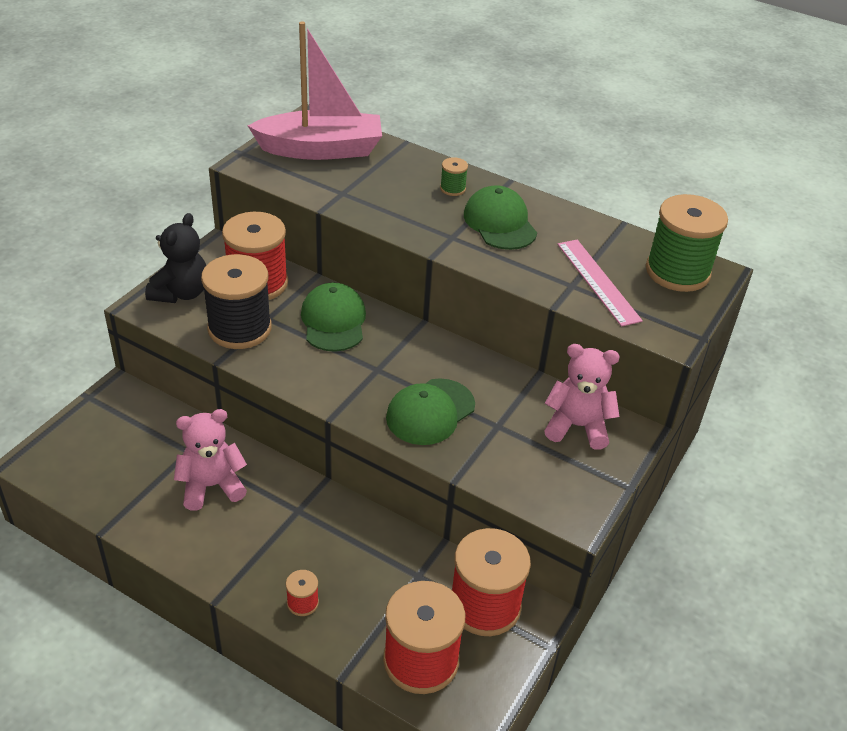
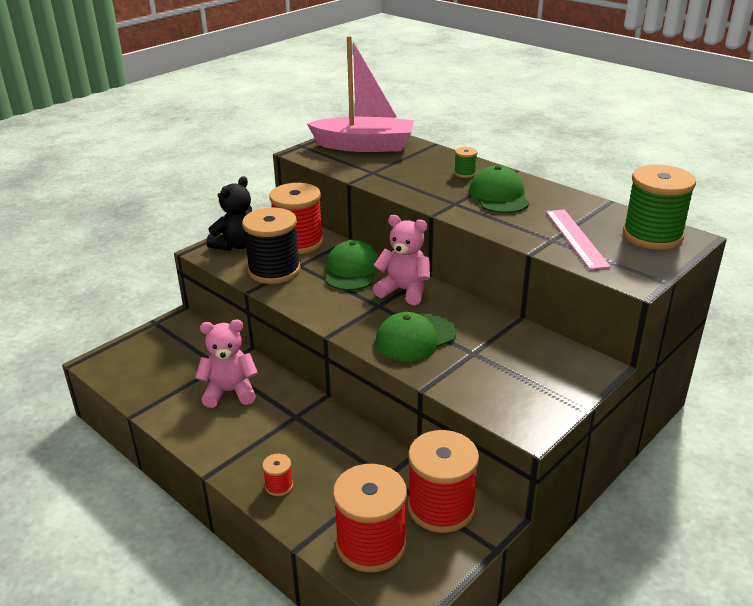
camera: 15 degrees right, 10 degrees down
(577, 426) = (546, 359): pink teddy bear -> pink teddy bear (404, 290)

